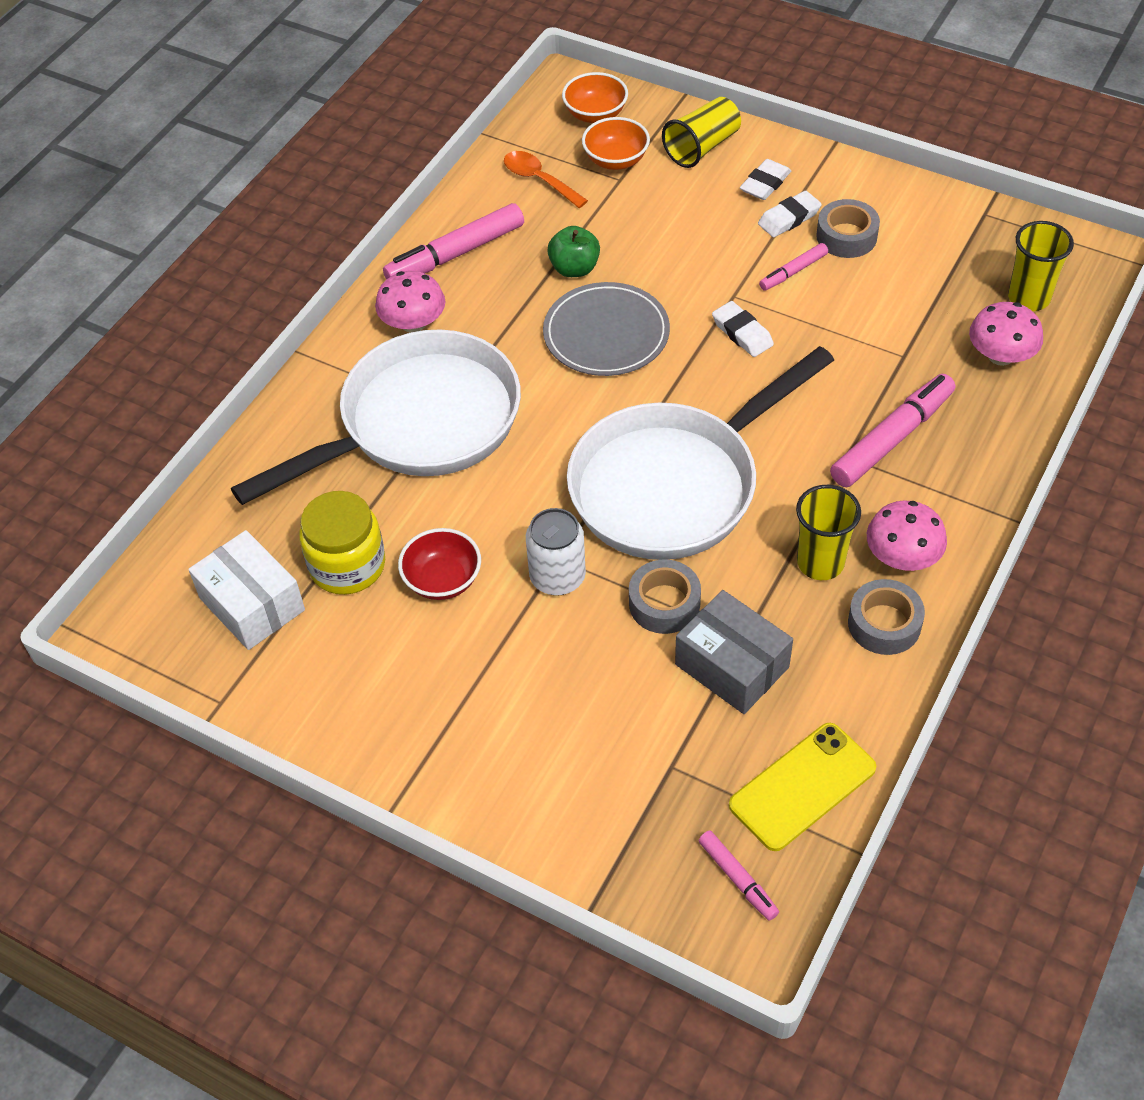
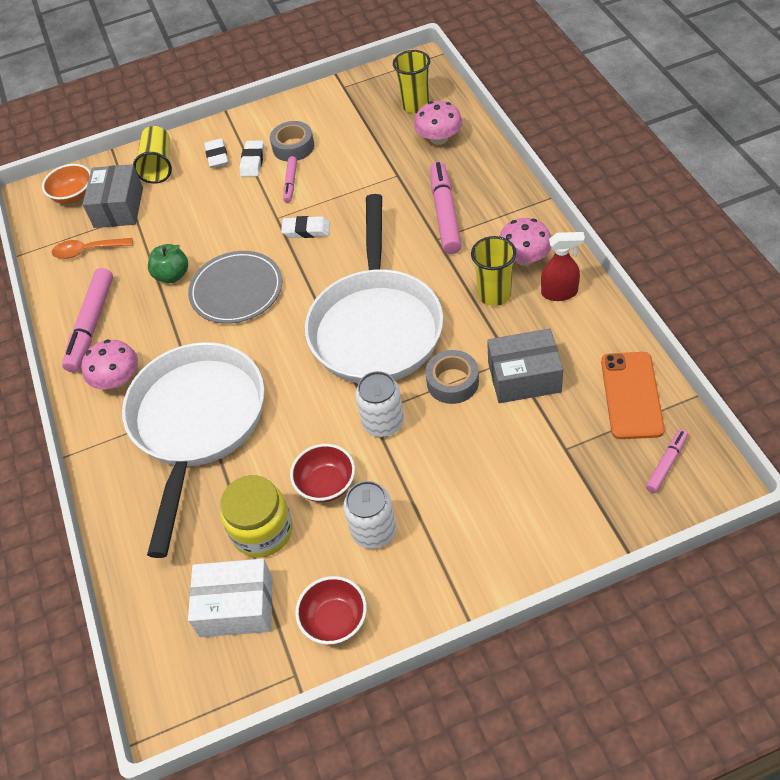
camera: 45 degrees left, 0 degrees up
(300, 694) = (335, 620): none -> red bowl
(423, 658) = (374, 531): none -> white can
(616, 160) = (118, 207): orange bowl -> grey box
(737, 879) = (666, 464): pink marker -> pink marker turned 60 degrees counterclockwise
(802, 786) = (631, 395): yellow phone -> orange phone
(884, 624) = (559, 293): grey tape -> red spray bottle

